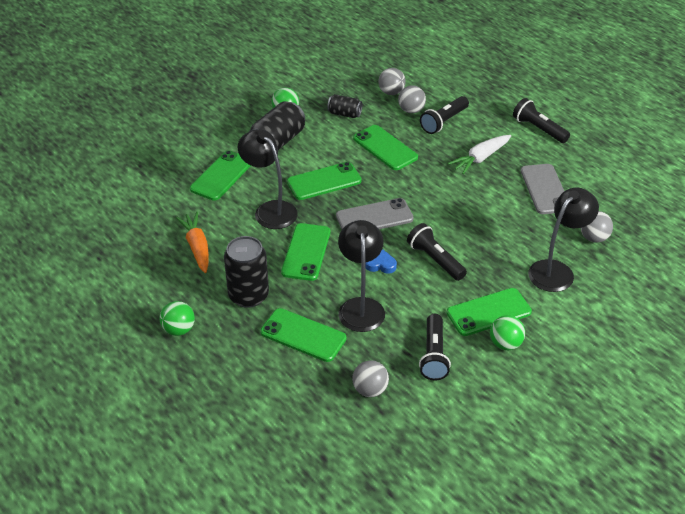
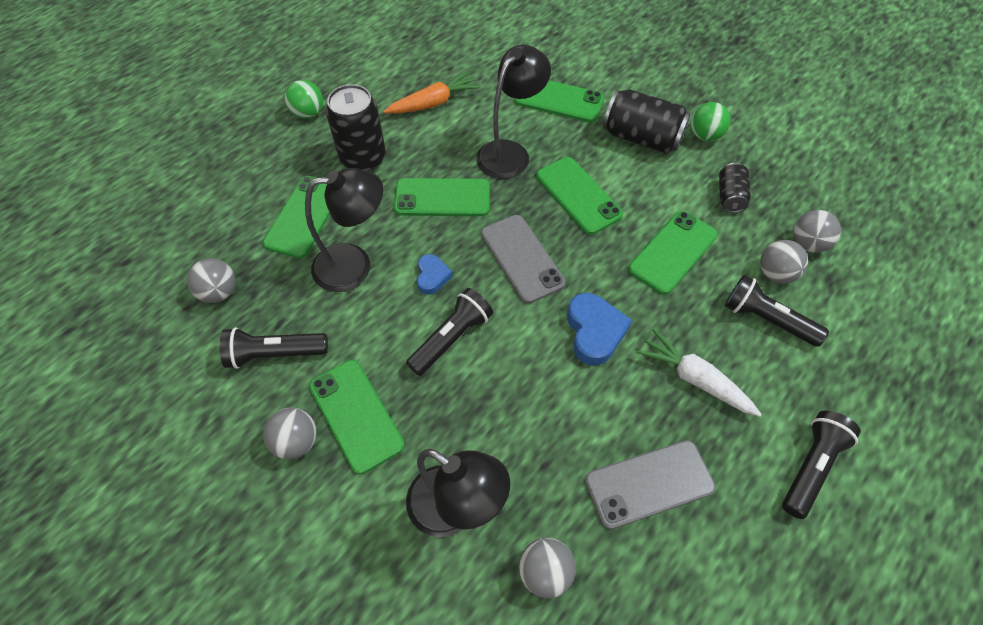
camera: 80 degrees right, 15 degrees up
(441, 193) = (594, 331): none -> blue heart
(505, 344) = (296, 441): green ball -> grey ball

